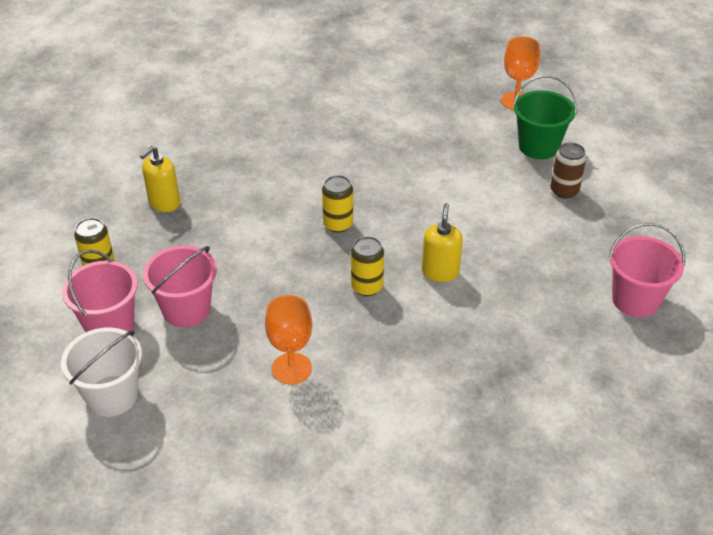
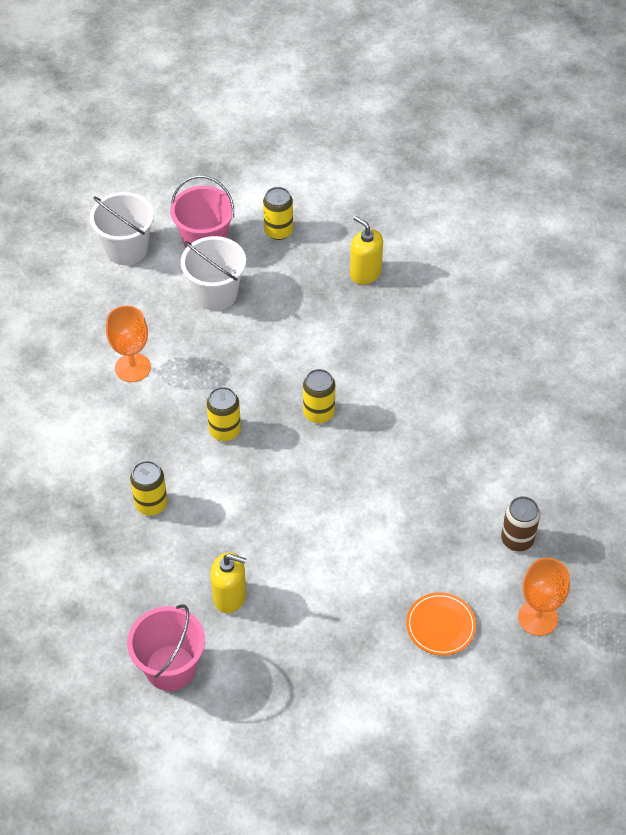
camera: 95 degrees right, 10 degrees up
(186, 310) = (216, 294): pink bucket -> white bucket
(440, 272) = (237, 494): yellow soap dispenser -> yellow soap dispenser (230, 596)
(464, 333) = (151, 504): none -> yellow can
(538, 146) = (440, 625): green bucket -> orange plate
(564, 191) = (355, 636): brown can -> brown can (517, 539)

